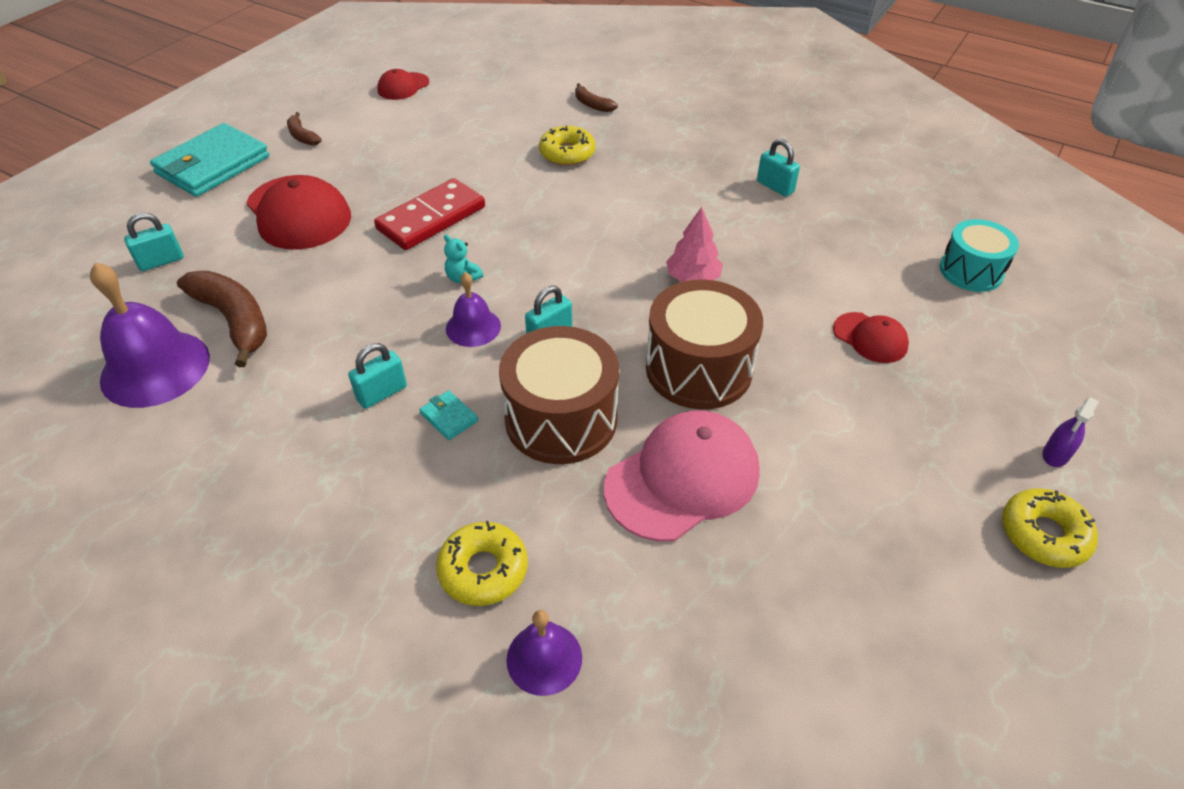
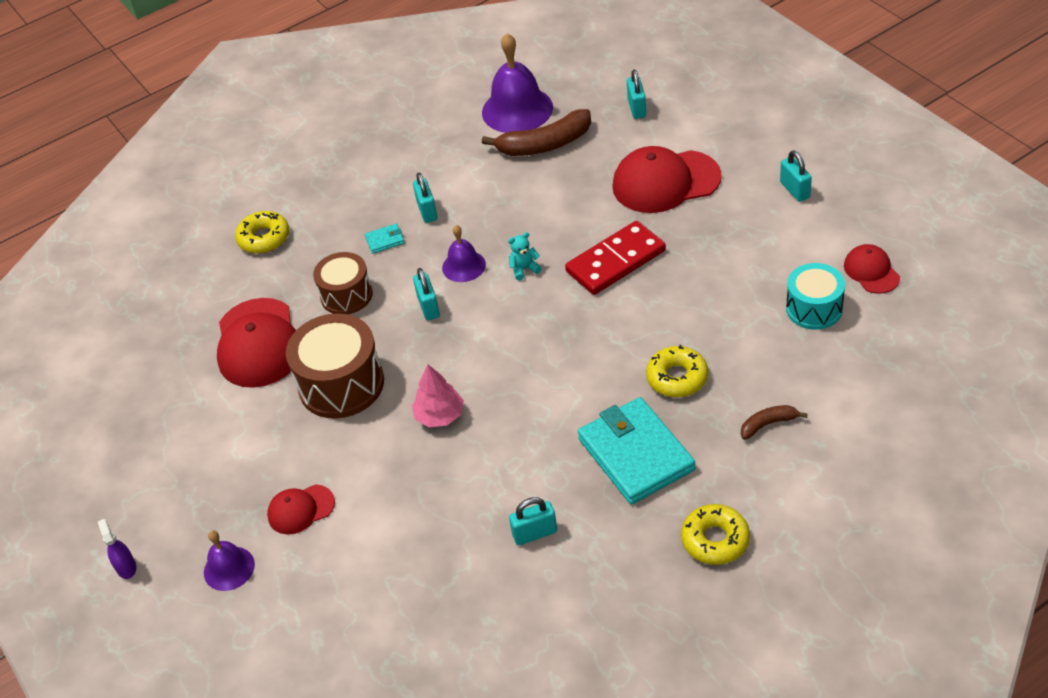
camera: 120 degrees right, 0 degrees up
(213, 165) = (767, 133): turquoise wallet -> turquoise wallet (636, 454)
(302, 136) = (794, 190): brown banana -> turquoise padlock
(431, 218) = (616, 261): red domino -> red domino turned 75 degrees clockwise
(544, 658) = (197, 253): purple bell -> purple bell (229, 568)
(561, 419) = (346, 295): brown drum -> brown drum, size x0.64
(682, 479) = (258, 343): pink cap -> red cap
(971, 271) = (324, 637): turquoise drum -> turquoise drum (814, 308)
(1043, 534) = (86, 518): yellow donut -> yellow donut (715, 540)

